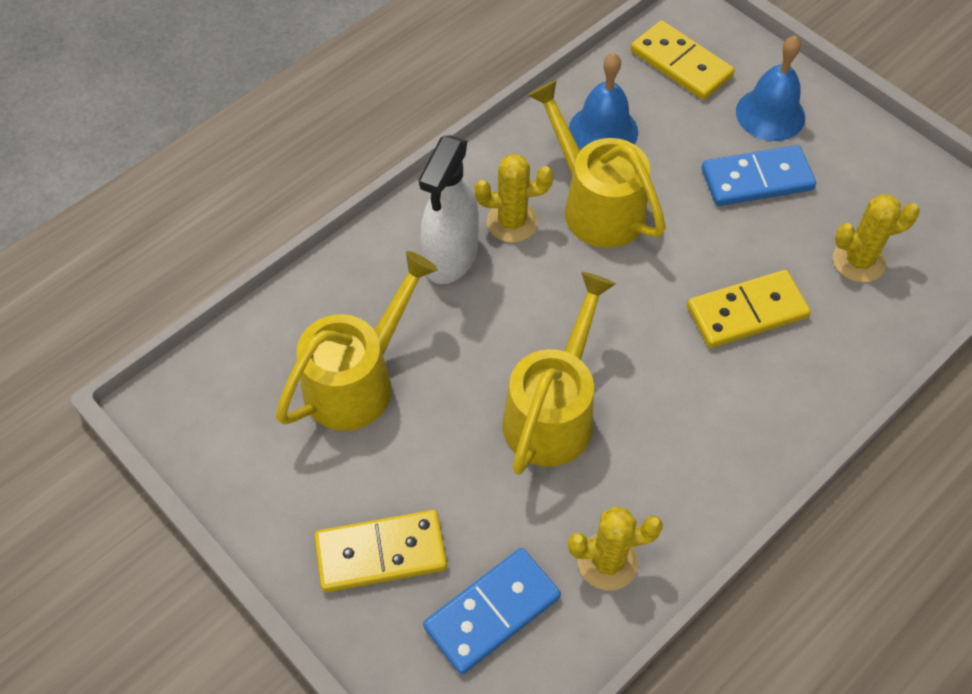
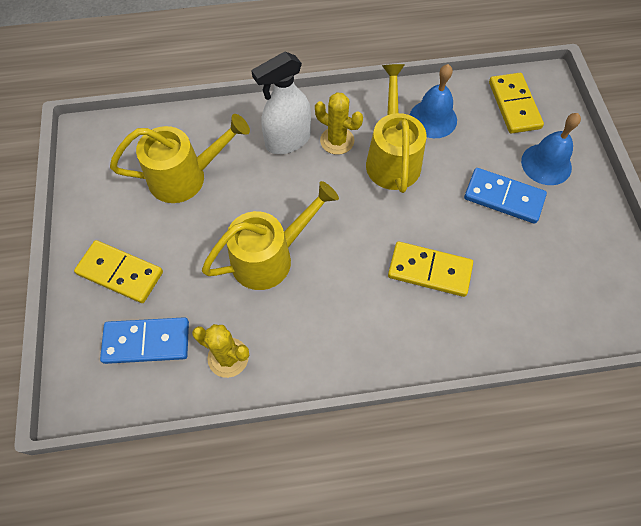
camera: 35 degrees right, 5 degrees up
(858, 261) = (527, 283): yellow cactus -> none

